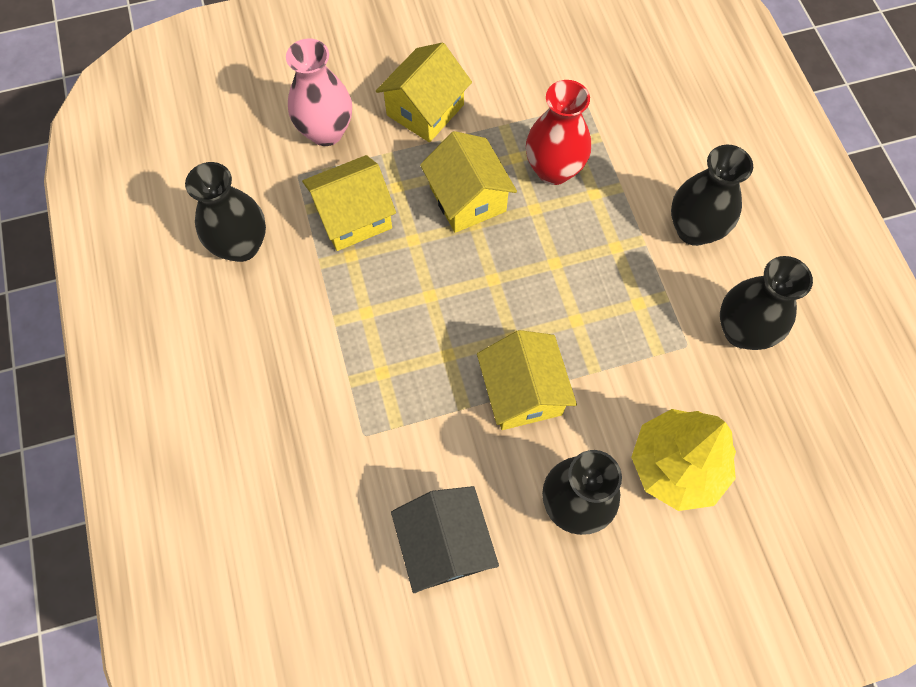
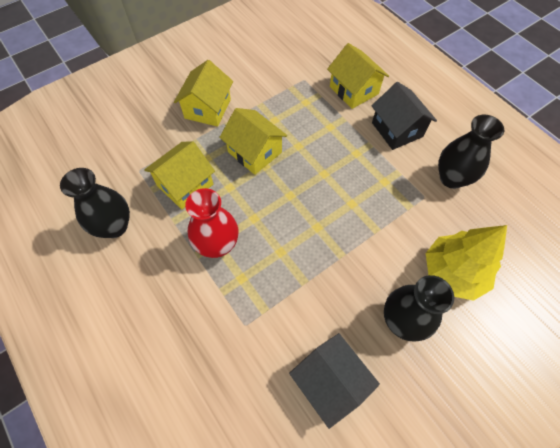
camera: 20 degrees left, 5 degrees down
(326, 132) = (148, 139): pink vase -> none
(523, 392) = (338, 259): yellow house -> yellow house (354, 90)
(553, 170) = (300, 120): red vase -> red vase (217, 245)
(694, 229) = (397, 129): black vase -> black house

